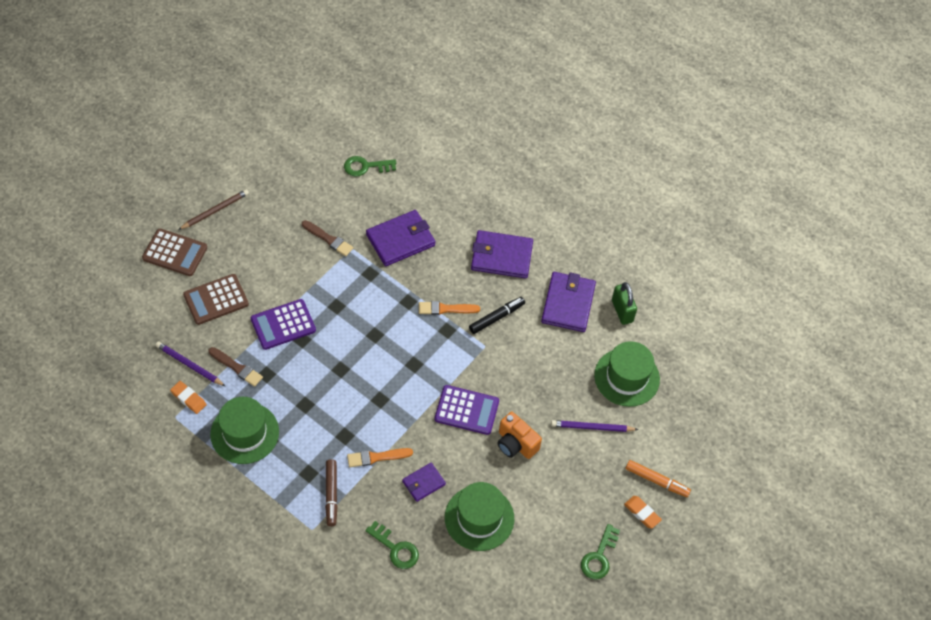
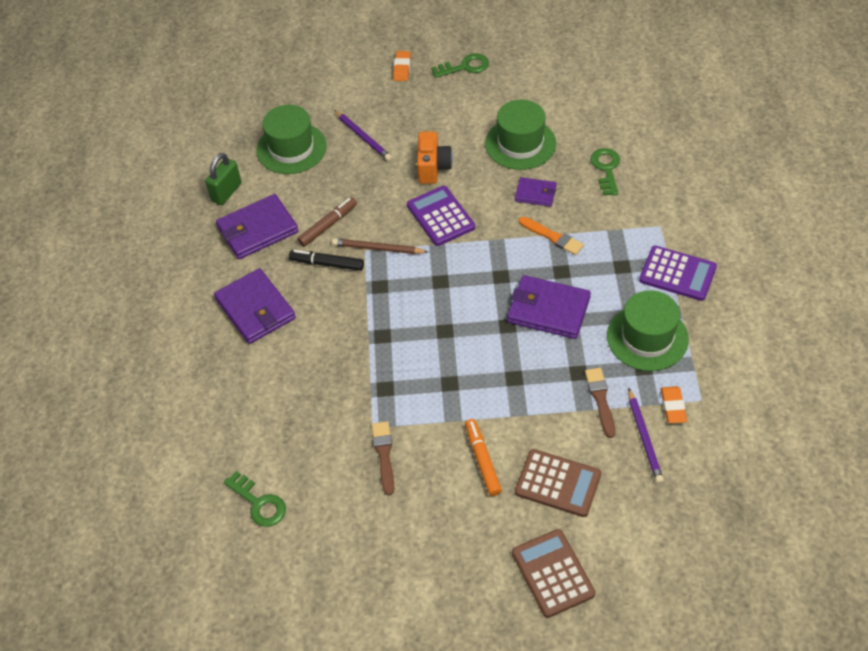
camera: 125 degrees left, 5 degrees down
(215, 211) = (463, 588): brown pencil -> brown pencil (378, 248)
(283, 325) = (517, 405): purple calculator -> purple calculator (677, 274)
(331, 494) = (618, 238): brown marker -> brown marker (328, 225)
(400, 240) = (320, 397): purple wallet -> purple wallet (548, 310)
(446, 309) = (359, 304): orange brush -> none
(657, 481) = (365, 77): orange marker -> orange marker (482, 460)

